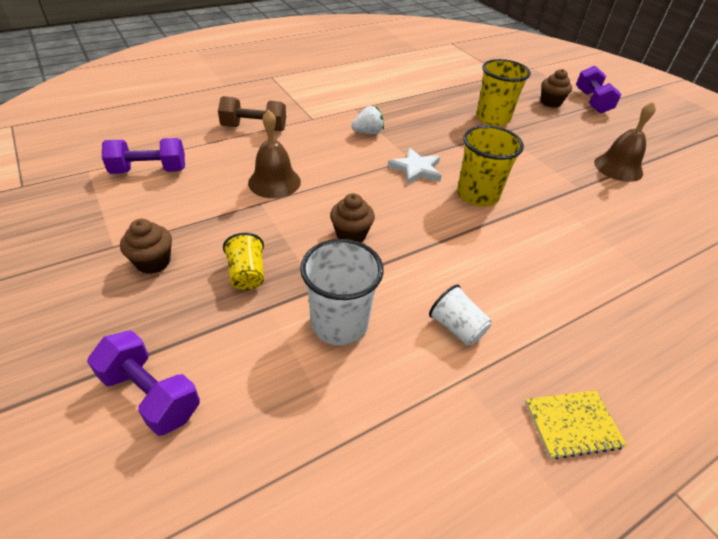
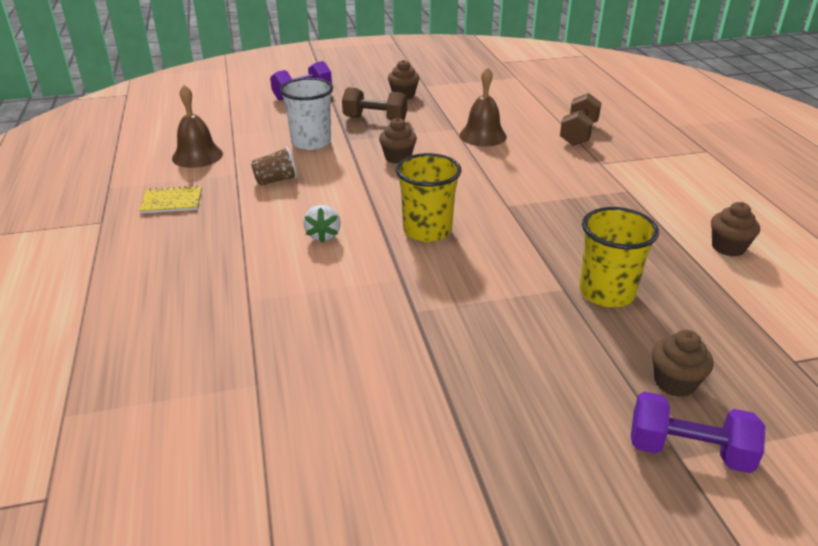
camera: 110 degrees right, 10 degrees down
(149, 171) = (511, 94): purple dumbbell -> none
(247, 274) = (375, 119): yellow cup -> brown dumbbell
(368, 132) = (567, 190): white strawberry -> white strawberry (323, 235)
(411, 80) = (728, 247): none -> brown cupcake
(416, 169) = (485, 204): white star -> none
(457, 327) = (276, 180): white cup -> brown cup
(572, 424) = (172, 201): yellow notebook -> yellow notebook turned 75 degrees clockwise
(618, 167) = (448, 373): brown bell -> brown bell (197, 156)

